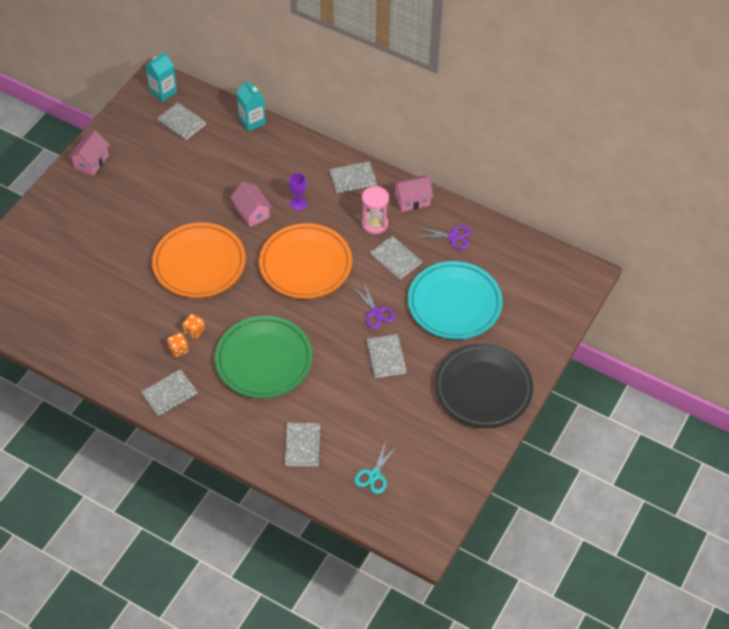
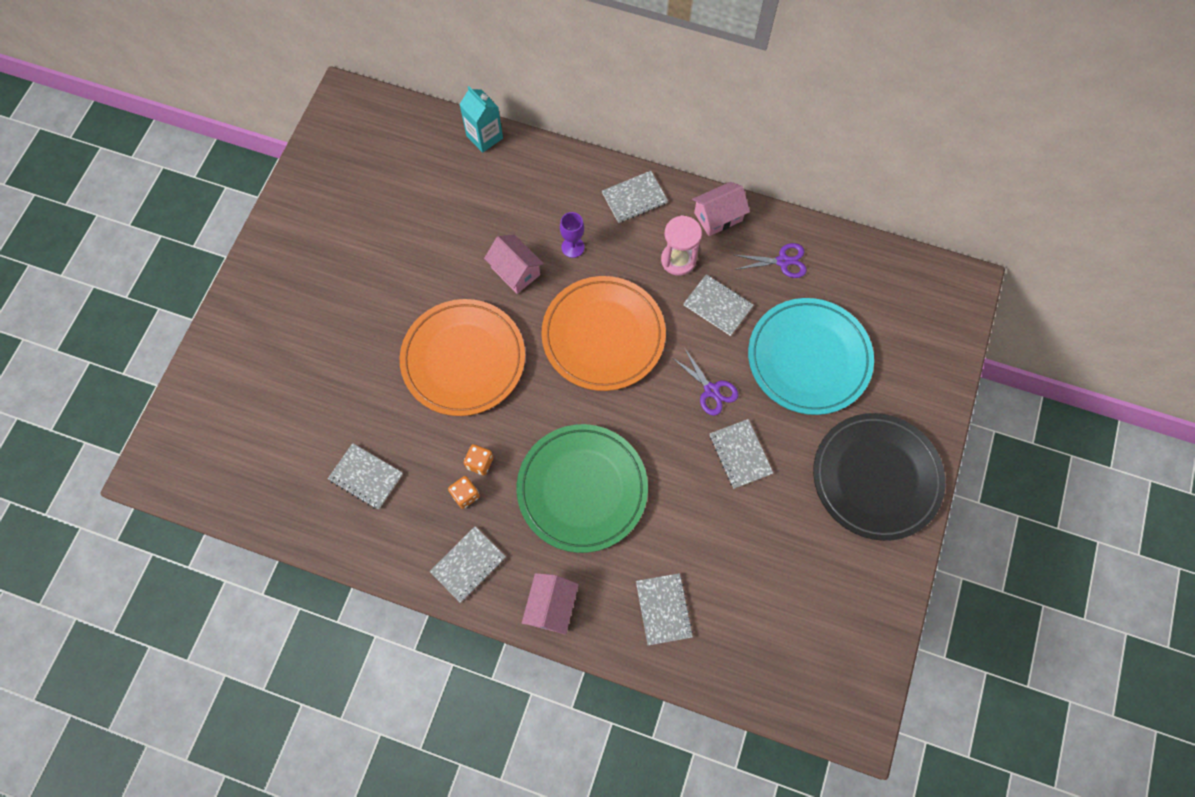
camera: 10 degrees left, 15 degrees up
(91, 162) = (285, 233): pink house -> pink house (551, 606)
(163, 92) = (358, 113): turquoise carton -> none
(182, 122) = (392, 154): grey notebook -> grey notebook (366, 477)
(374, 475) = (768, 636): turquoise scissors -> none

